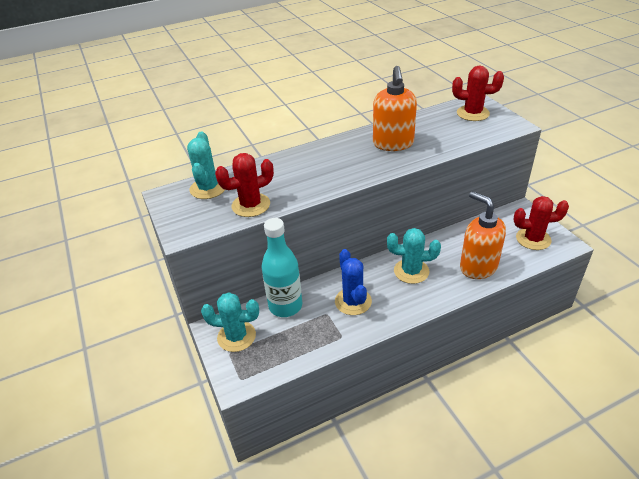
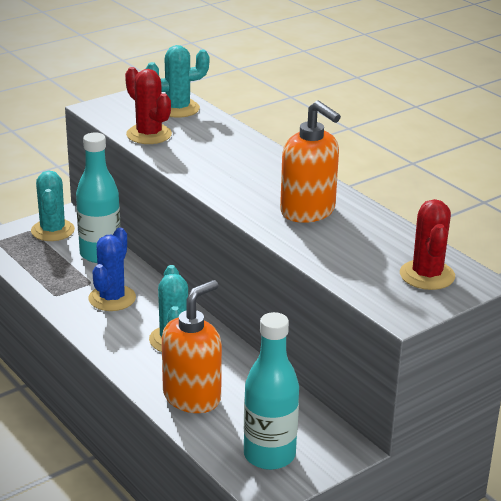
camera: 75 degrees right, 10 degrees down
(353, 301) = (112, 298): blue cactus -> blue cactus turned 45 degrees counterclockwise
(393, 144) = (308, 211): orange soap dispenser -> orange soap dispenser turned 120 degrees counterclockwise
(533, 239) = (269, 455): red cactus -> turquoise bottle

